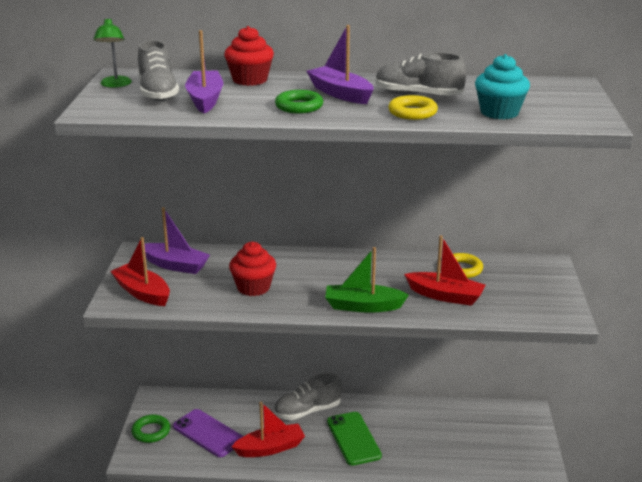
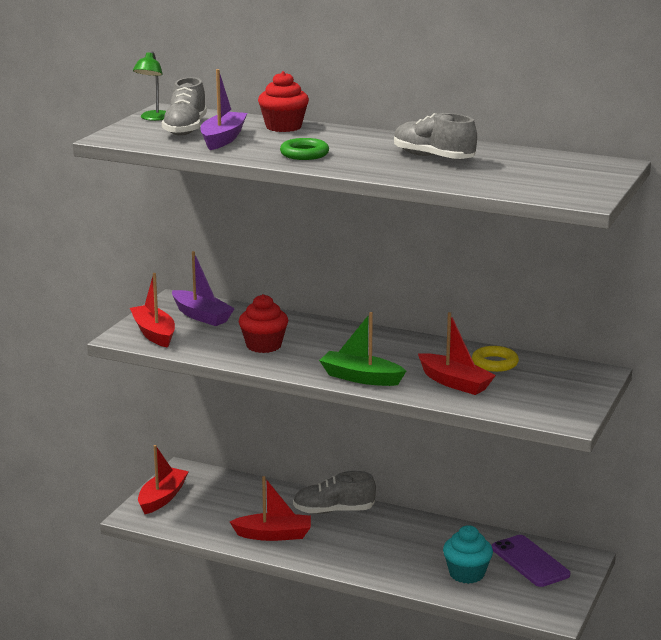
camera: 20 degrees right, 5 degrees down
(151, 431) = (162, 498): green ring -> red boat
(208, 433) = (218, 510): purple phone -> purple phone (530, 561)
(340, 94) = (357, 148): purple boat -> none
(353, 438) = (367, 544): green phone -> none
(412, 112) = (408, 171): yellow ring -> none
(499, 112) = (496, 180): turquoise cupcake -> turquoise cupcake (466, 574)

